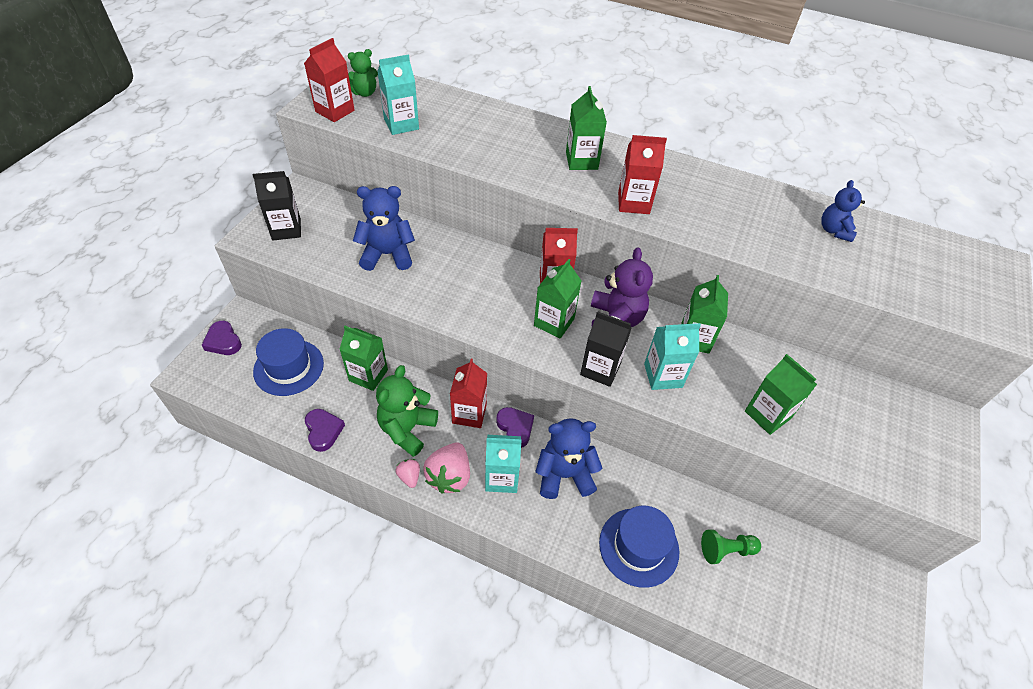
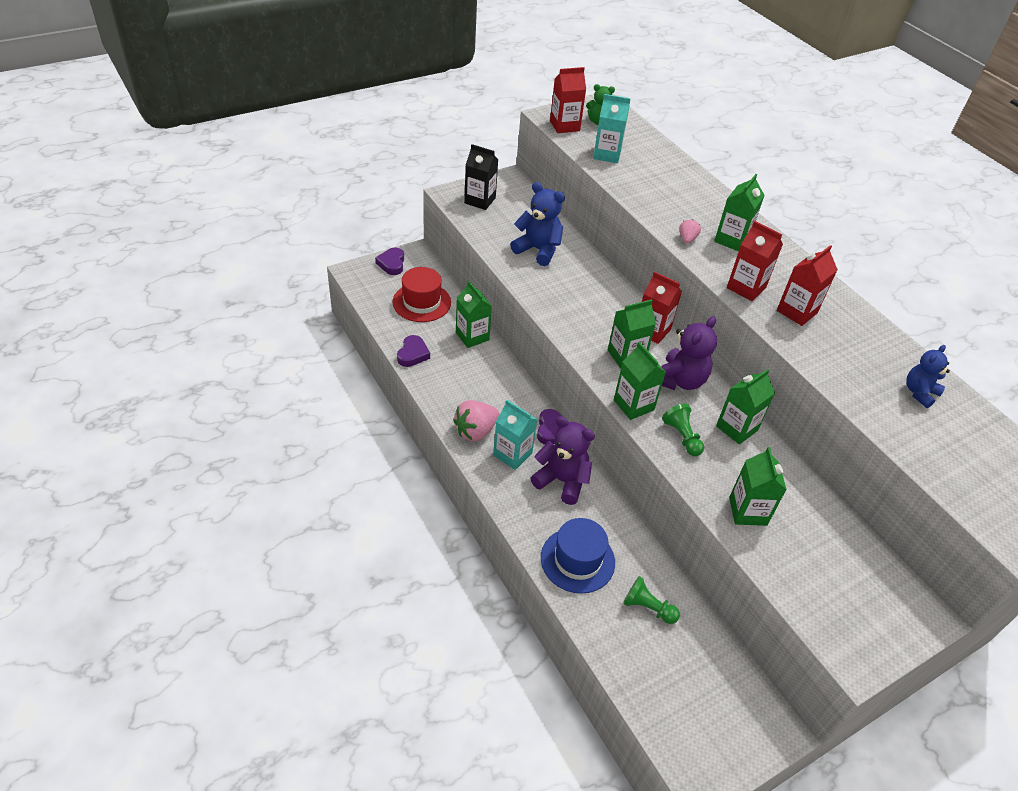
camera: 35 degrees right, 5 degrees down
(288, 367) = (421, 302): blue hat -> red hat
(407, 429) = (471, 385): green teddy bear -> none
(409, 477) = (447, 415): pink strawberry -> pink strawberry (687, 239)
(469, 413) = (525, 400): red carton -> red carton (797, 312)
(564, 475) = (562, 481): blue teddy bear -> purple teddy bear
(600, 369) = (633, 405): black carton -> green carton
(663, 375) = (682, 437): turquoise carton -> green pawn

